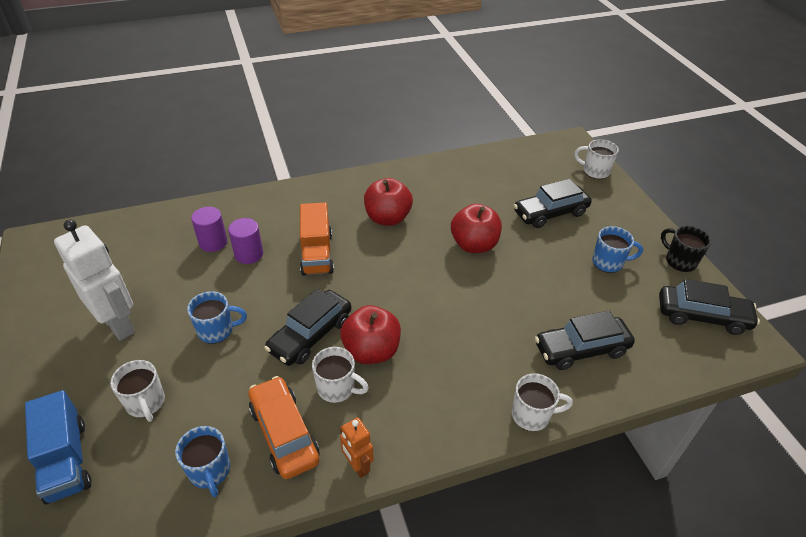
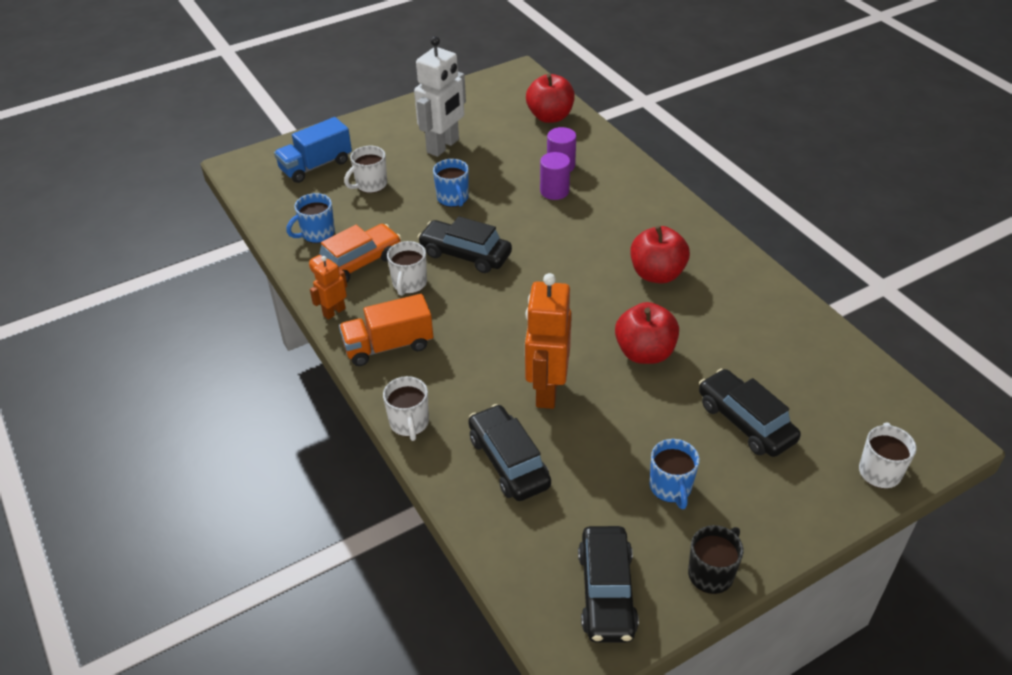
camera: 80 degrees right, 0 degrees up
(317, 254) = (575, 234): orange truck -> orange truck (388, 346)
(371, 351) = (458, 297): red apple -> red apple (550, 117)
(505, 310) = (546, 390): none -> orange robot

